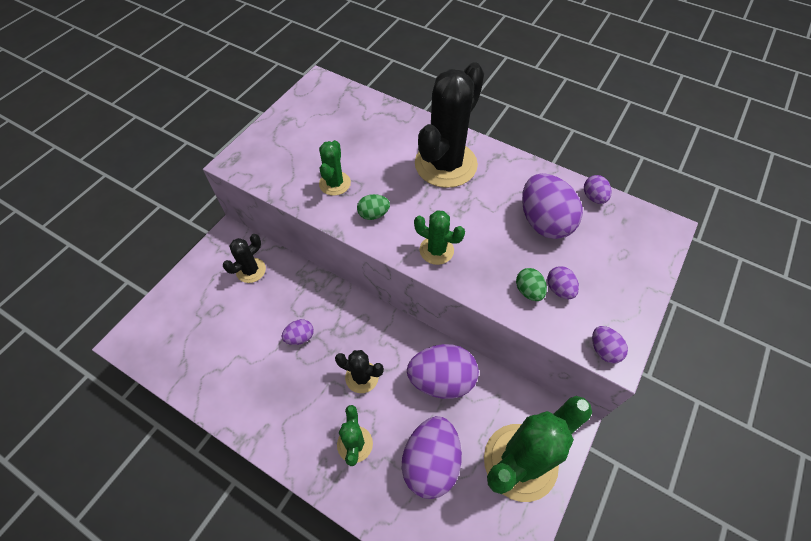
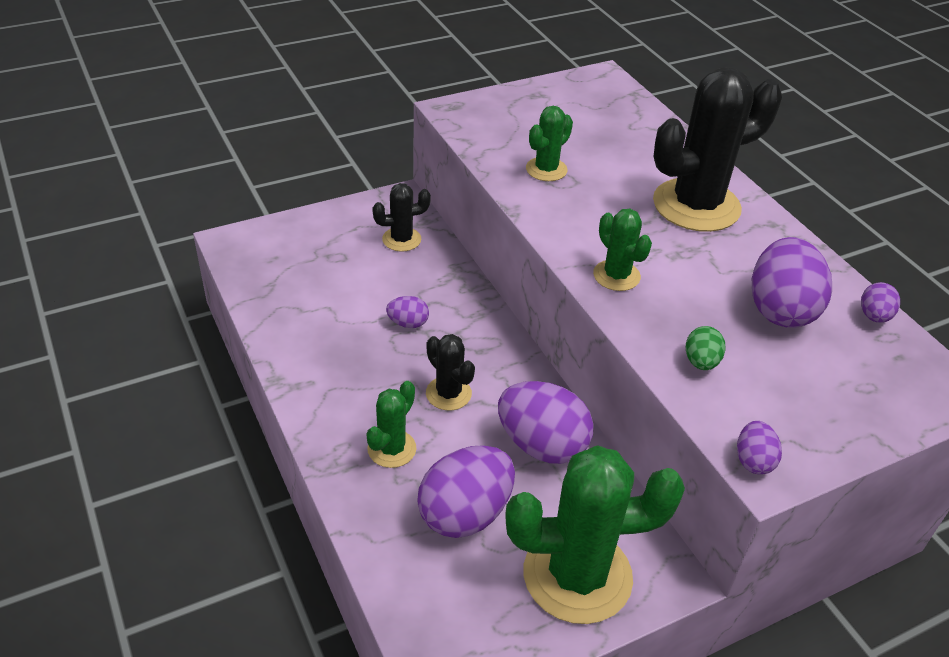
camera: 30 degrees right, 15 degrees down
(373, 214) = (568, 214): green egg -> none
(559, 289) = (744, 379): purple egg -> none

